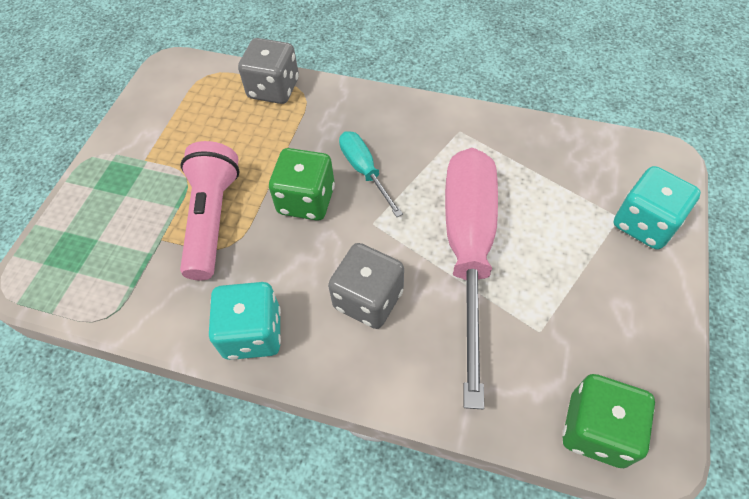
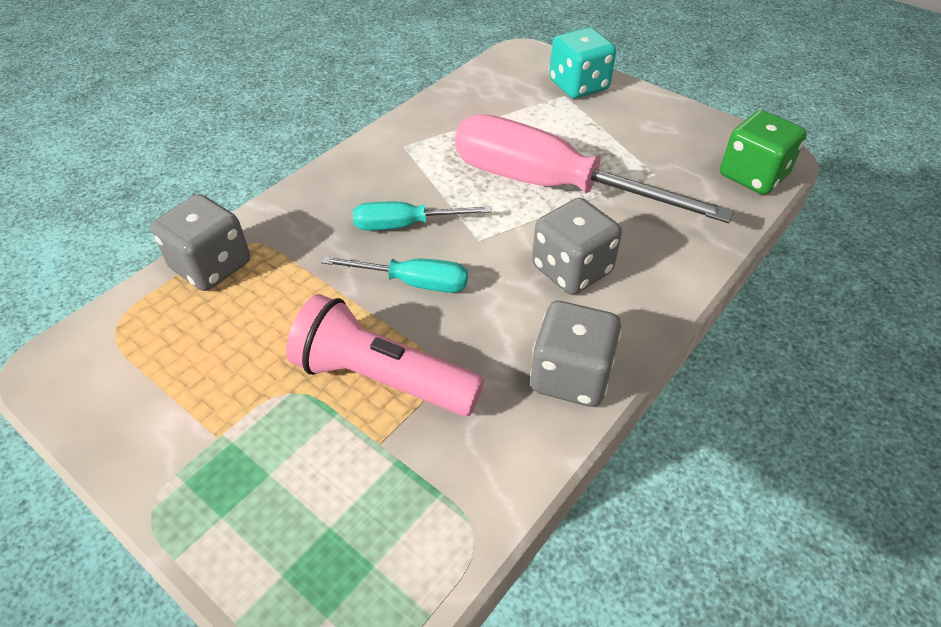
camera: 70 degrees left, 10 degrees down
(253, 333) = (571, 376): turquoise dice -> grey dice
(306, 200) = (413, 282): green dice -> turquoise screwdriver

